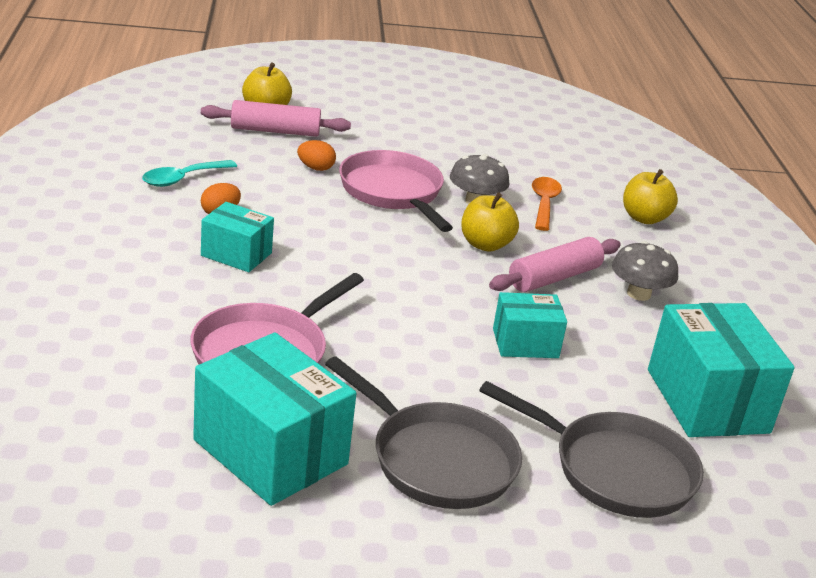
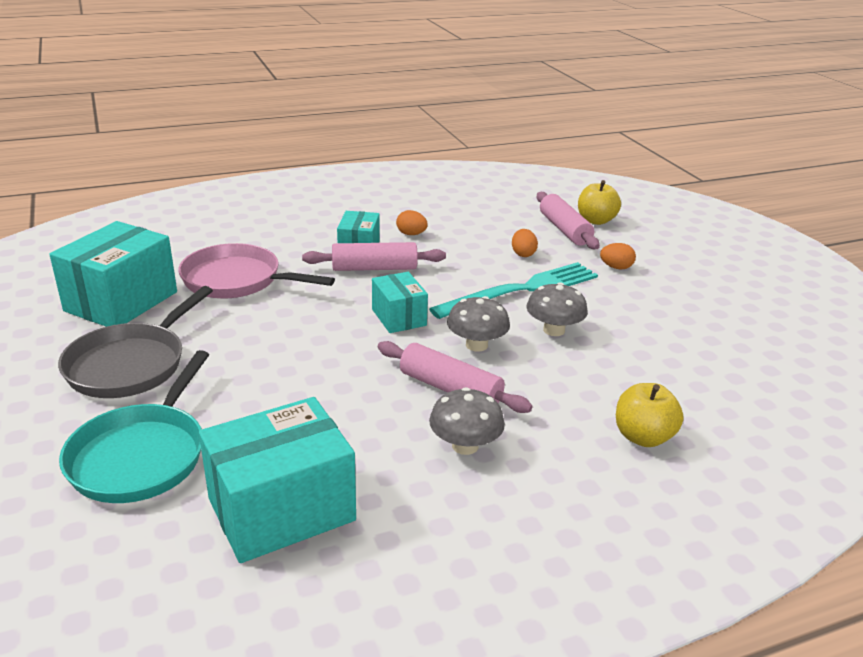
camera: 75 degrees right, 0 degrees up
(183, 178) = (446, 214): turquoise spoon -> none
(293, 256) = (374, 268): none -> pink rolling pin
(374, 136) = (616, 267): none -> orange egg
(393, 193) = (522, 290): pink pan -> turquoise fork
(485, 244) = (476, 345): yellow apple -> grey mushroom
(525, 343) = (320, 385): turquoise box -> turquoise box (399, 317)
(544, 204) = (595, 367): orange spoon -> none
(614, 470) = (142, 455): grey pan -> turquoise pan

